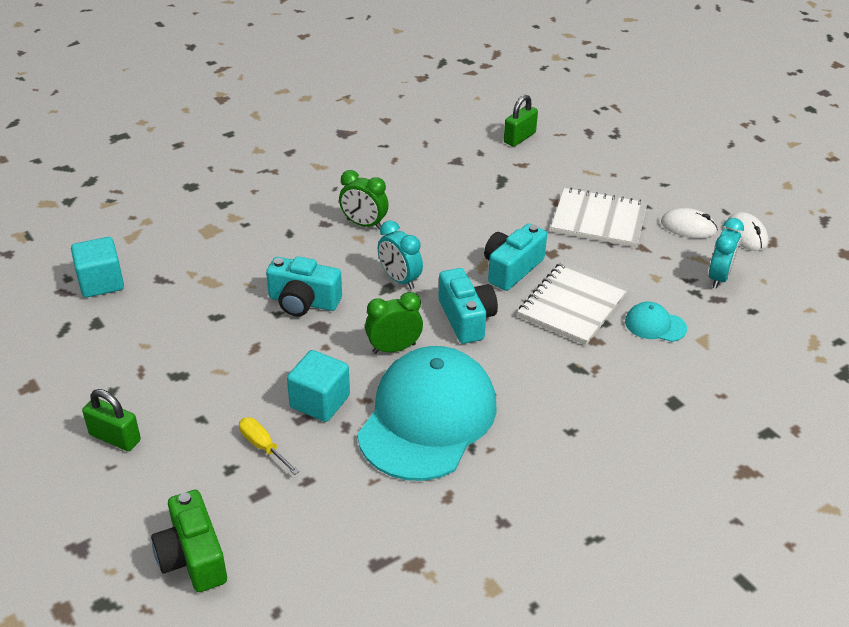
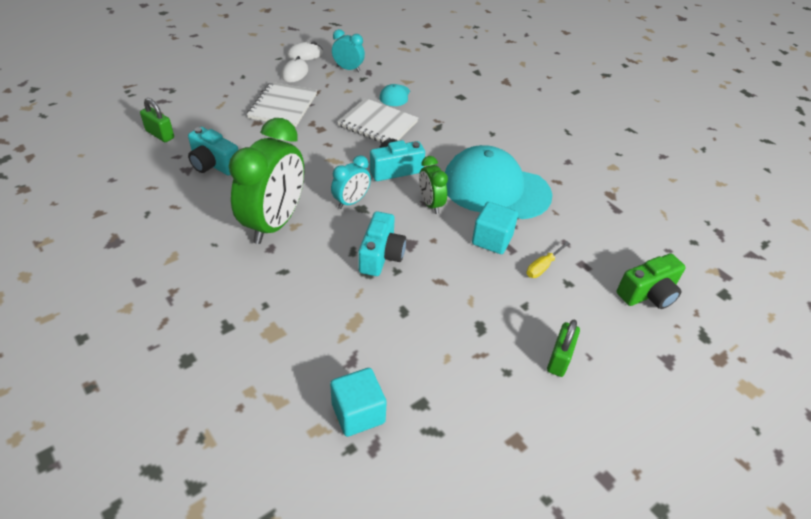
camera: 95 degrees left, 5 degrees up
(364, 224) = (274, 223): green clock -> green clock, size x2.03
(511, 269) = (338, 147): turquoise camera -> turquoise camera (214, 164)

